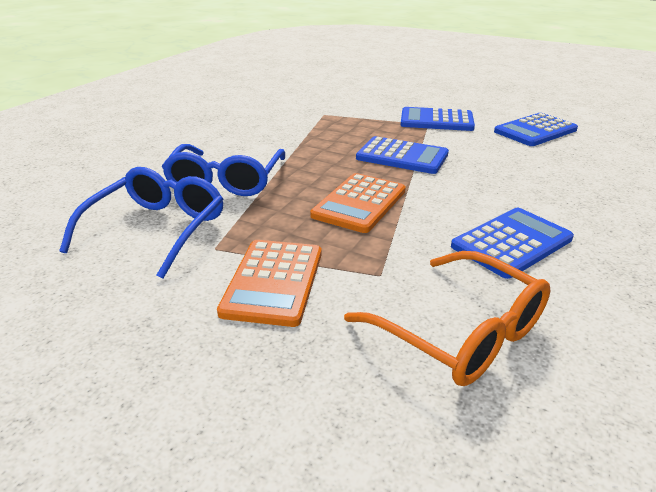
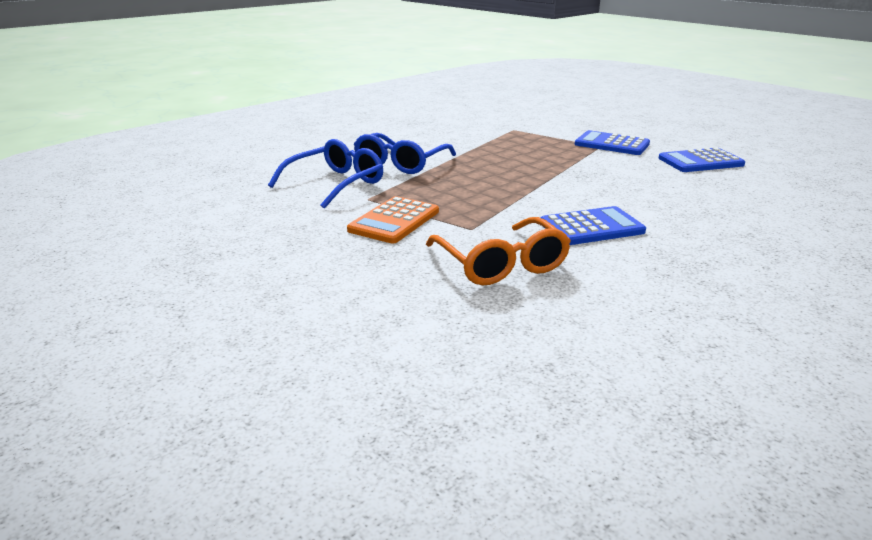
camera: 20 degrees right, 5 degrees down
(359, 203) = (491, 189): orange calculator -> none
(402, 156) = (554, 165): blue calculator -> none

